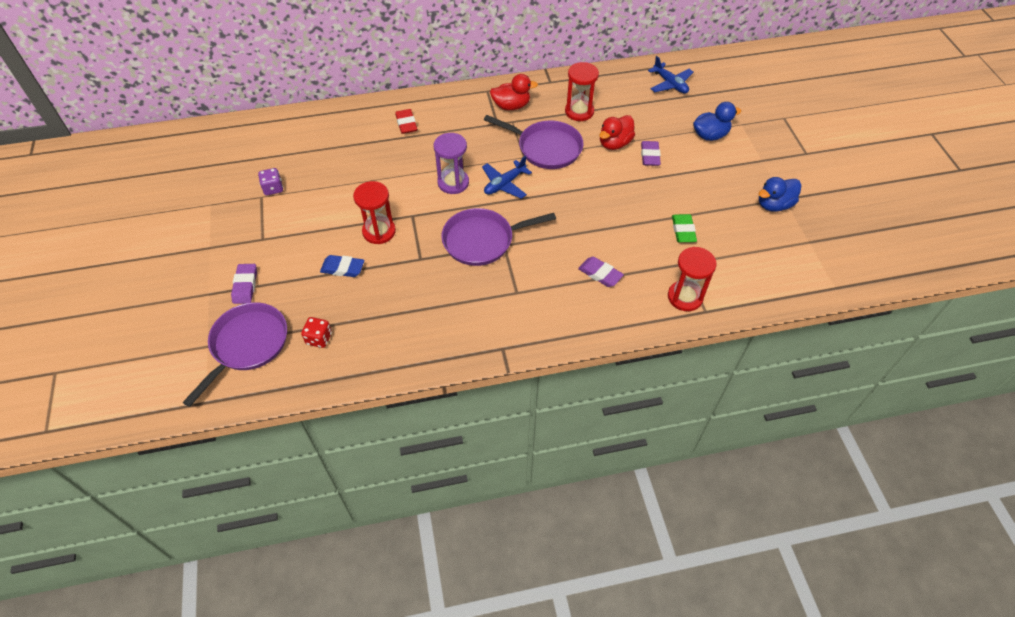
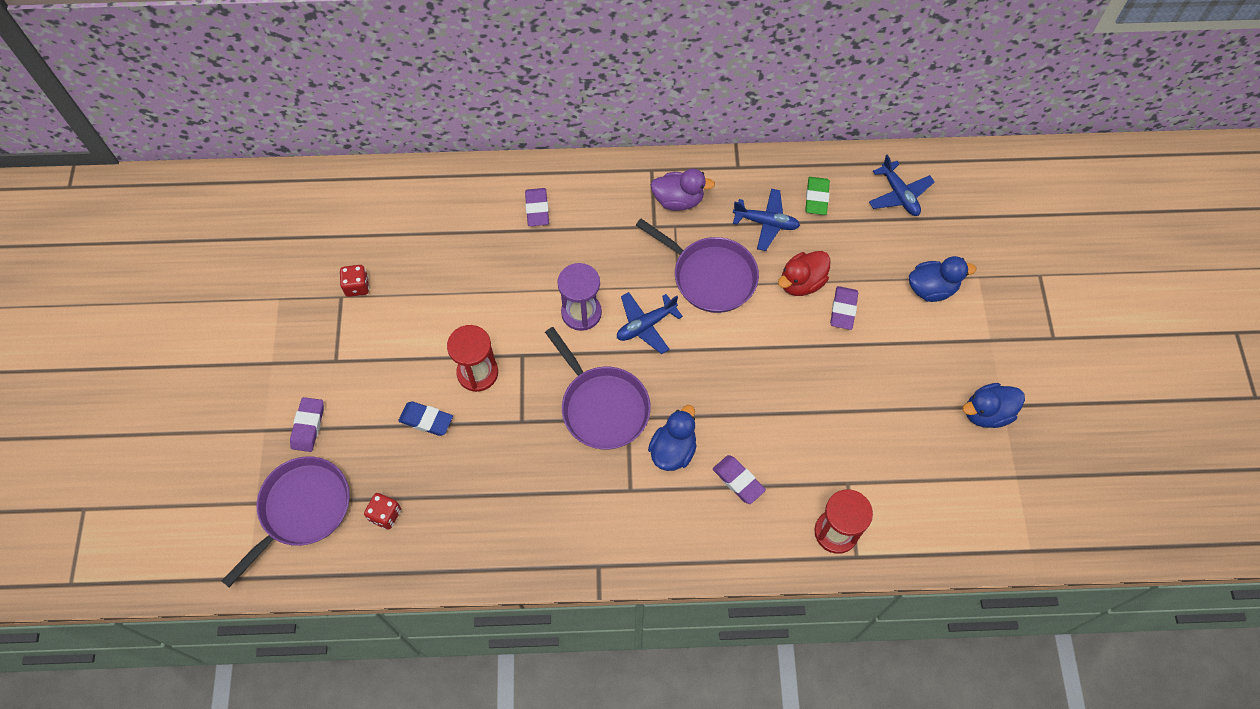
camera: 10 degrees right, 10 degrees up
(273, 188) = (357, 286): purple dice -> red dice
(406, 124) = (537, 209): red eraser -> purple eraser
(482, 240) = (602, 407): purple pan -> purple pan turned 120 degrees counterclockwise
(511, 106) = (678, 200): red duck -> purple duck
(544, 261) = (673, 450): none -> blue duck
(579, 111) = (766, 223): red hourglass -> blue plane
(683, 230) = (858, 433): green eraser -> green eraser (816, 198)

